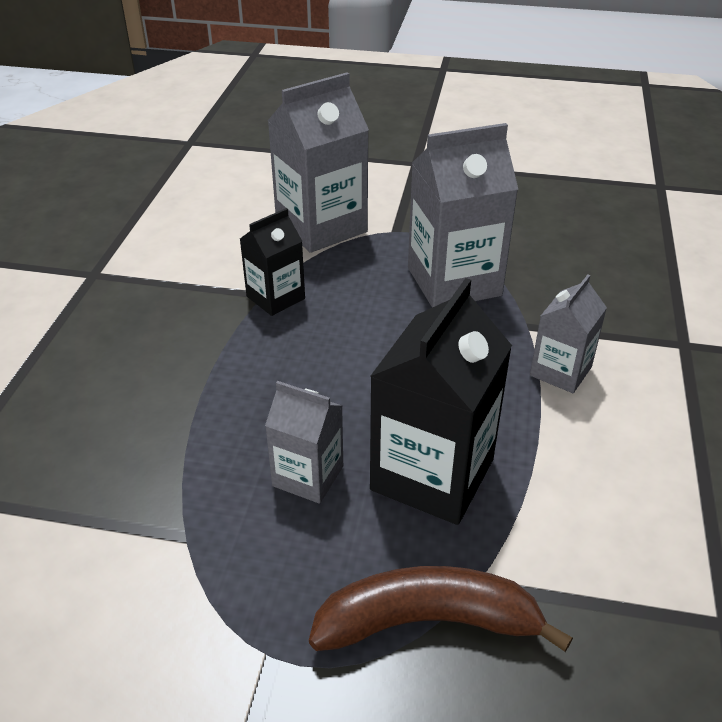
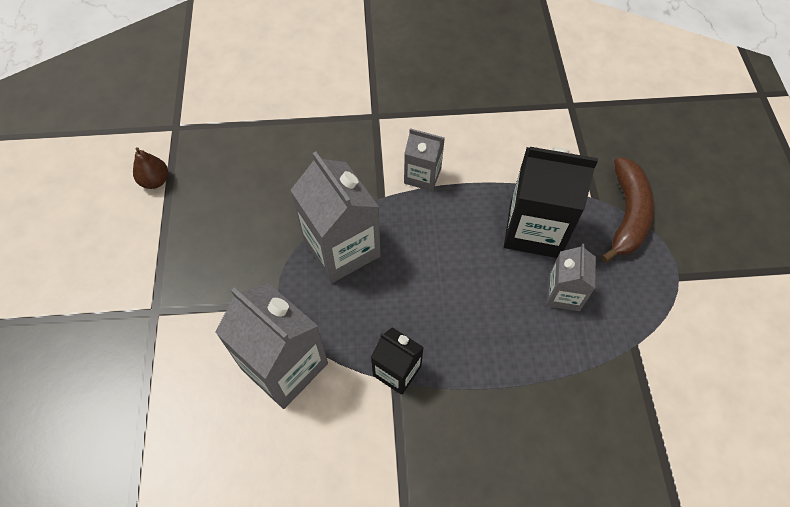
camera: 105 degrees left, 20 degrees up
(428, 622) = (627, 215): brown banana -> brown banana turned 150 degrees counterclockwise
(579, 170) = (155, 181): none -> brown pear

